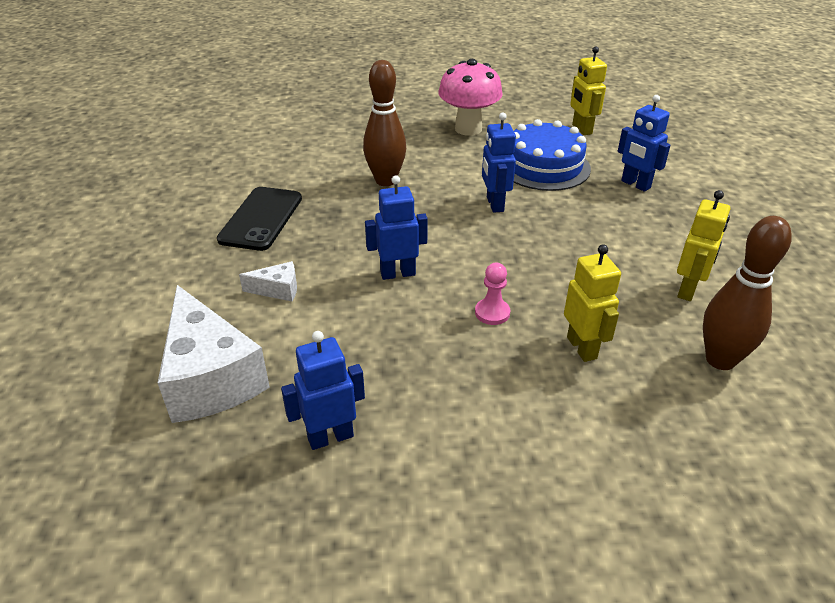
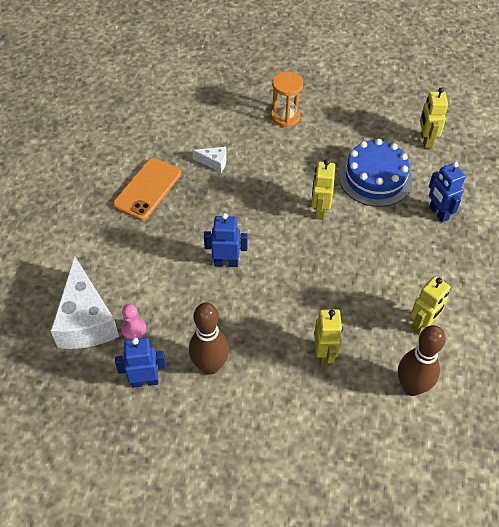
camera: 15 degrees right, 15 degrees up
(261, 219) = (147, 189): black phone -> orange phone
(277, 290) = (143, 258): white cheese -> white cheese (214, 162)
(385, 181) = (247, 168): brown bowling pin -> brown bowling pin (210, 366)
(411, 132) = (285, 116): none -> orange hourglass
(468, 129) = (333, 122): pink mushroom -> none
(492, 313) = (277, 312): pink pawn -> pink pawn (134, 329)
(494, 204) = (319, 211): blue robot -> yellow robot

